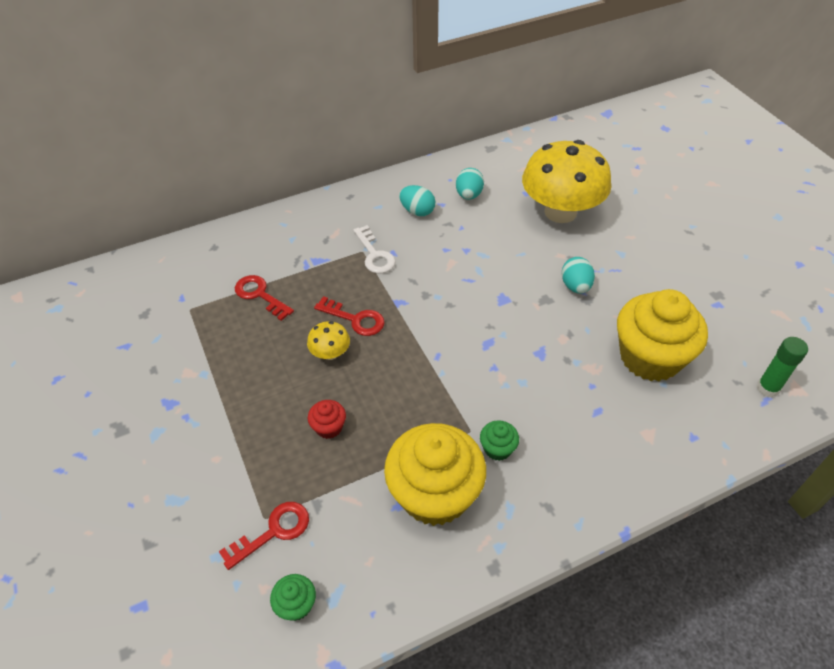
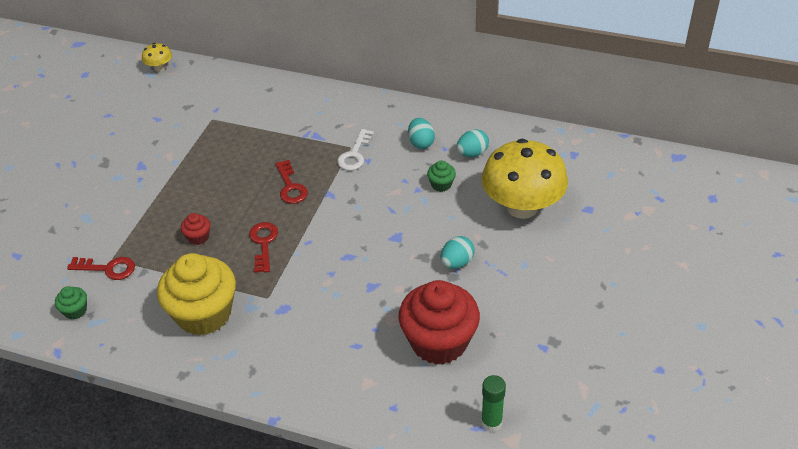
camera: 45 degrees right, 5 degrees down
(260, 295) = (257, 136): red key -> red key (263, 243)
(330, 353) = (251, 197): yellow mushroom -> yellow mushroom (159, 68)
(497, 448) = (269, 318): green cupcake -> green cupcake (441, 184)
(650, 357) = (439, 342): yellow cupcake -> red cupcake

